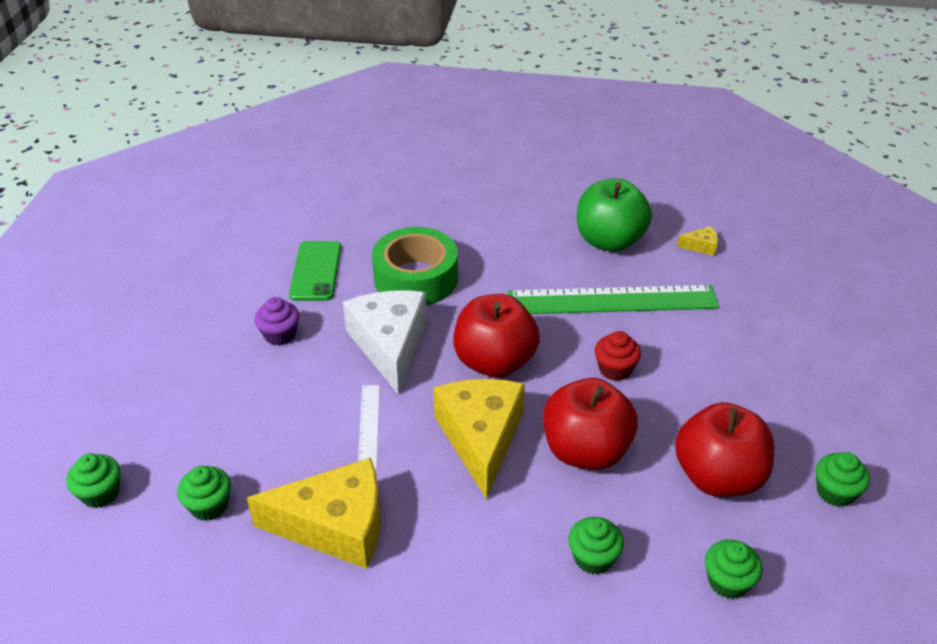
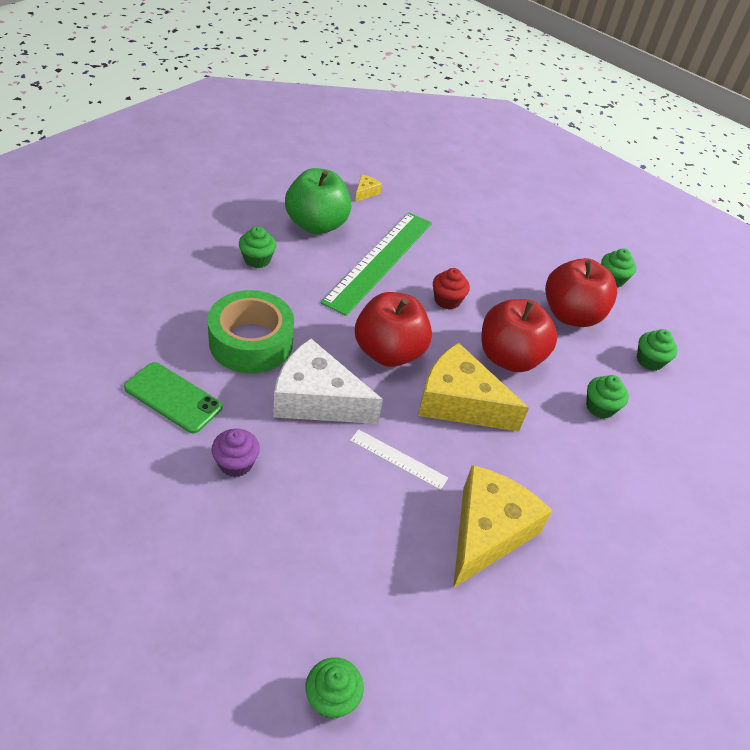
camera: 65 degrees left, 5 degrees up
(209, 506) = (409, 611): green cupcake -> green cupcake (257, 260)

